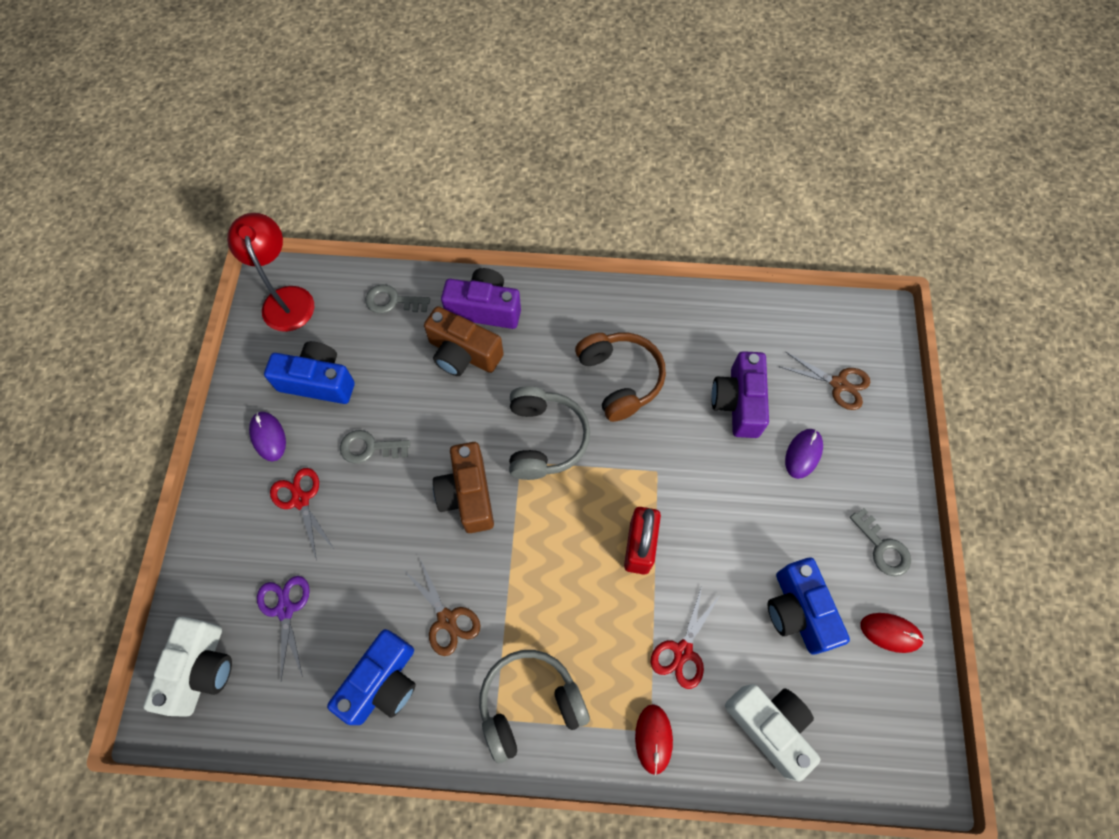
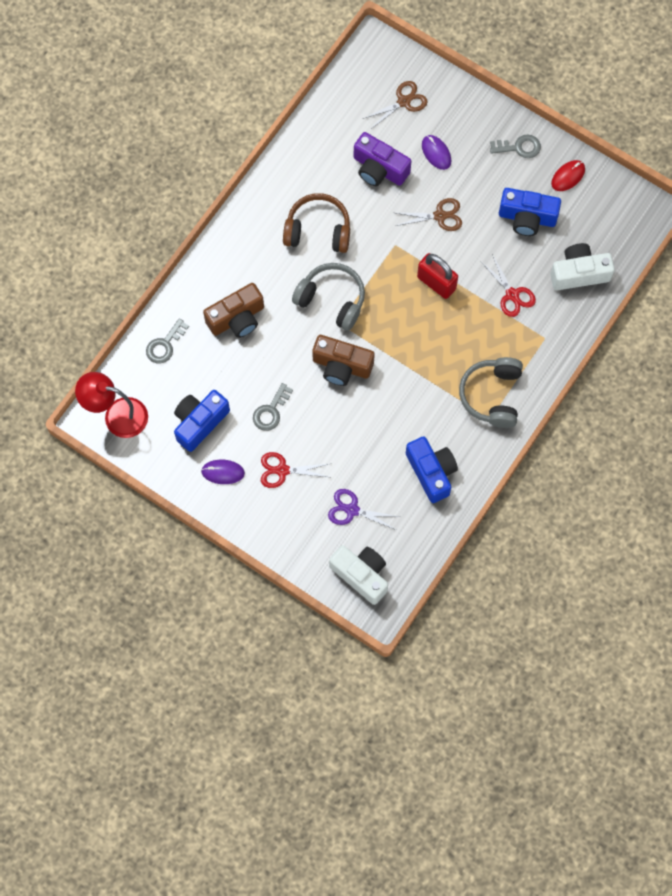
camera: 60 degrees left, 5 degrees up
(447, 619) = (415, 417): brown scissors -> brown scissors (440, 216)
(484, 309) = (210, 287): purple camera -> none
(653, 739) = (550, 338): red mouse -> none

